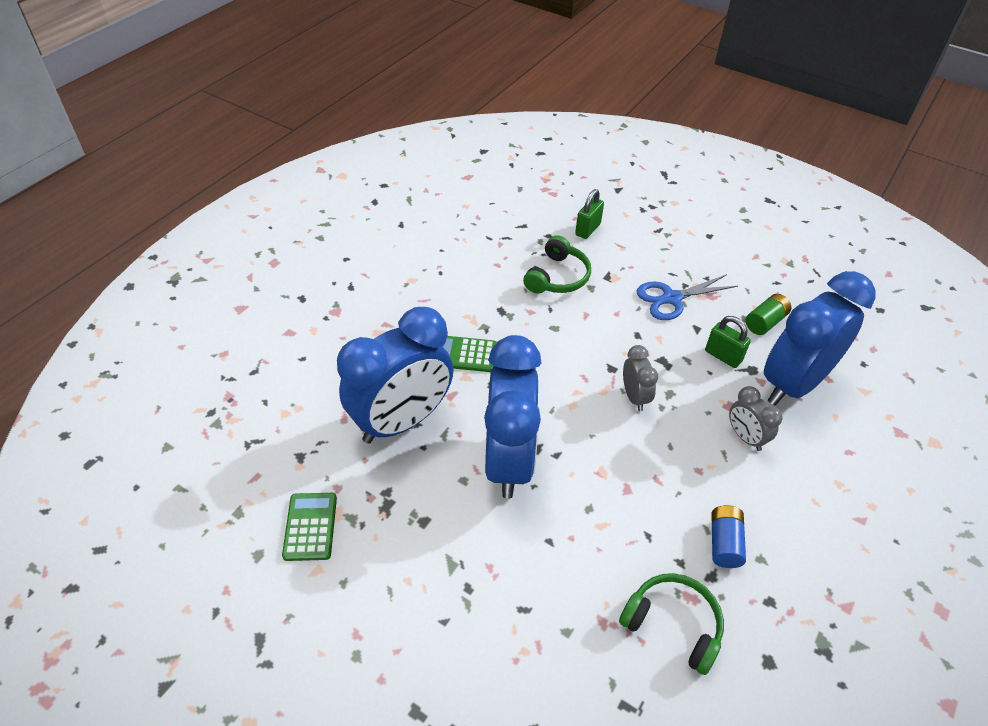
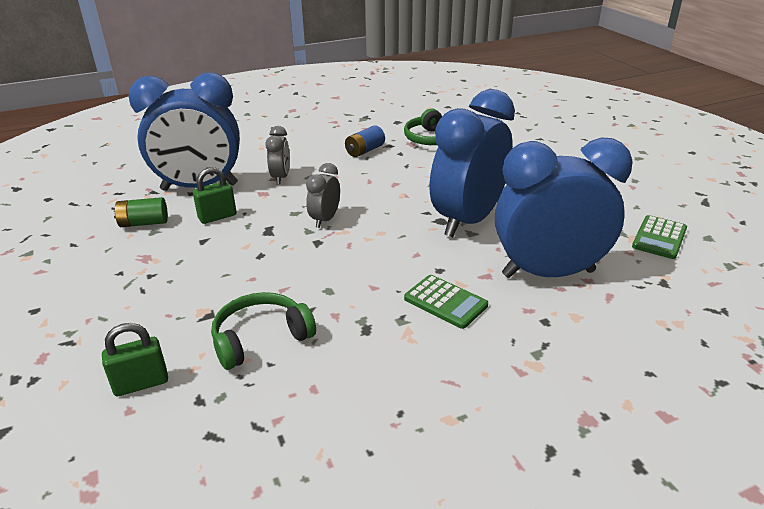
camera: 145 degrees left, 15 degrees down
(672, 298) = (183, 269): blue scissors -> none
(723, 356) = (217, 217): green padlock -> green padlock turned 75 degrees clockwise

